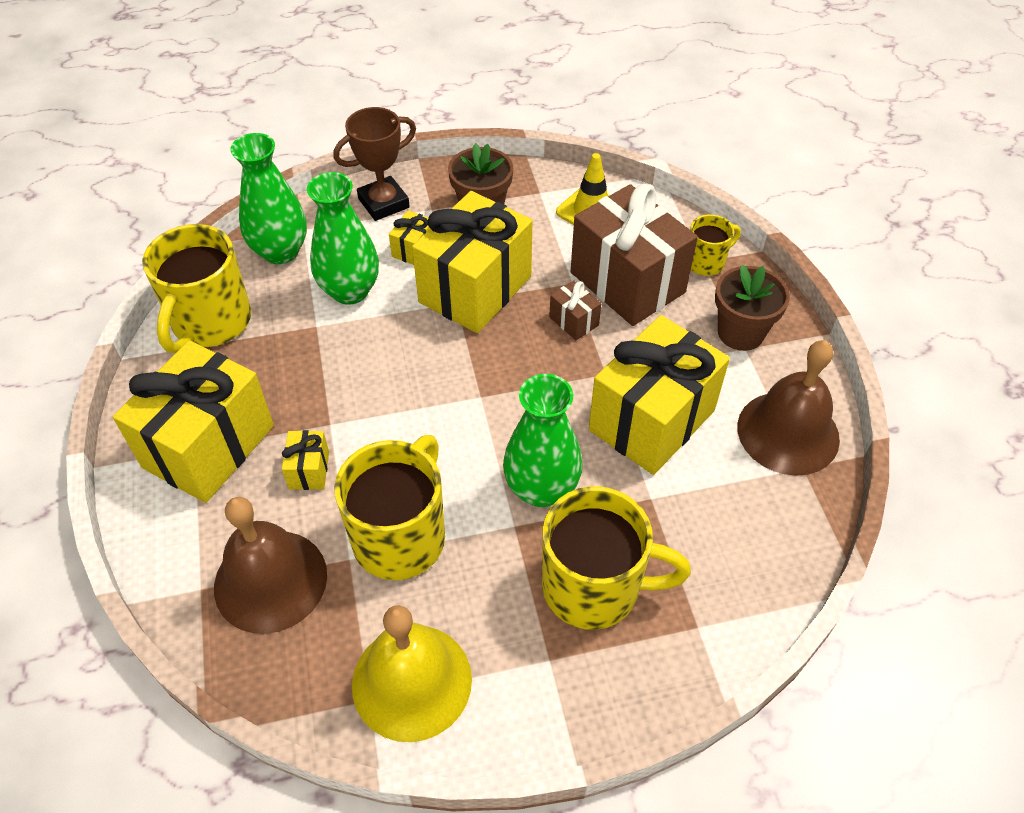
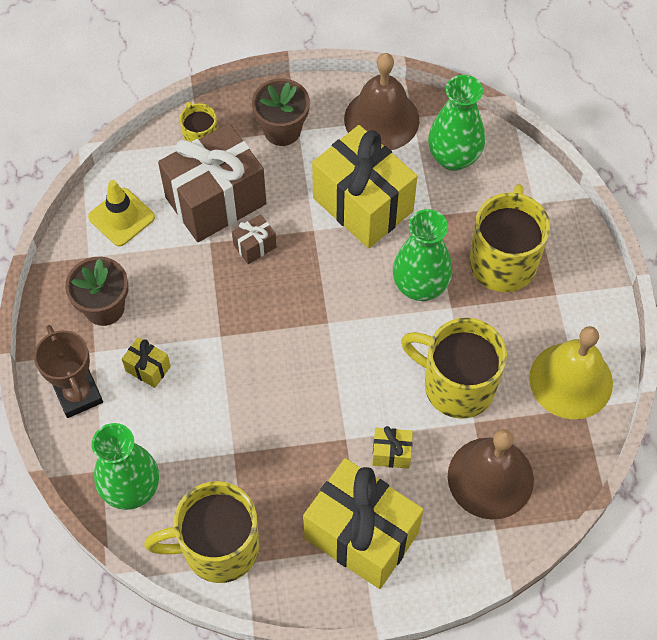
camera: 85 degrees left, 10 degrees up
(210, 322) = (218, 547): yellow mug -> yellow mug turned 150 degrees clockwise
(350, 291) = (194, 424): green vase -> green vase (453, 157)
(475, 289) = (207, 319): yellow gift -> none

